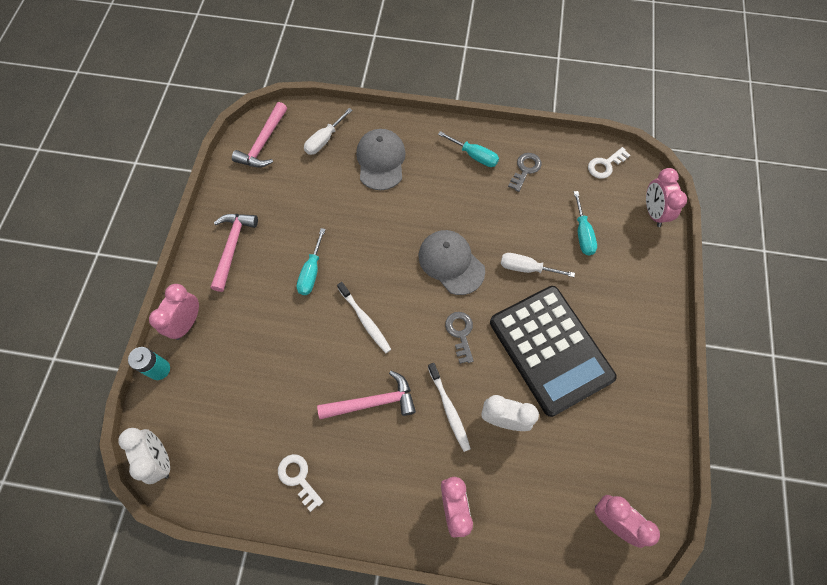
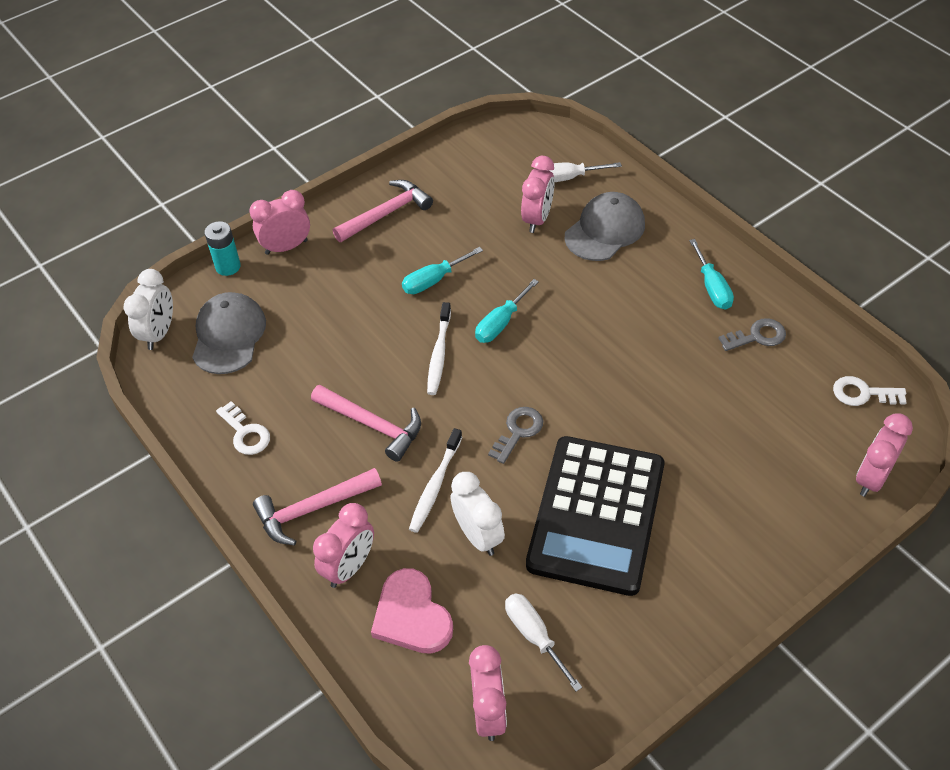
camera: 45 degrees right, 15 degrees down
(263, 143) = (506, 146): pink hammer -> pink hammer (313, 509)
(298, 478) = (245, 433): white key -> white key turned 135 degrees clockwise
(333, 181) = (537, 219): none -> pink clock
(451, 263) = (578, 365): grey cap -> grey cap (229, 335)
(518, 503) = (411, 616): none -> pink heart
(526, 268) = (654, 425): white screwdriver -> white screwdriver (534, 636)
(582, 233) = (756, 438): turquoise screwdriver -> turquoise screwdriver (500, 323)

